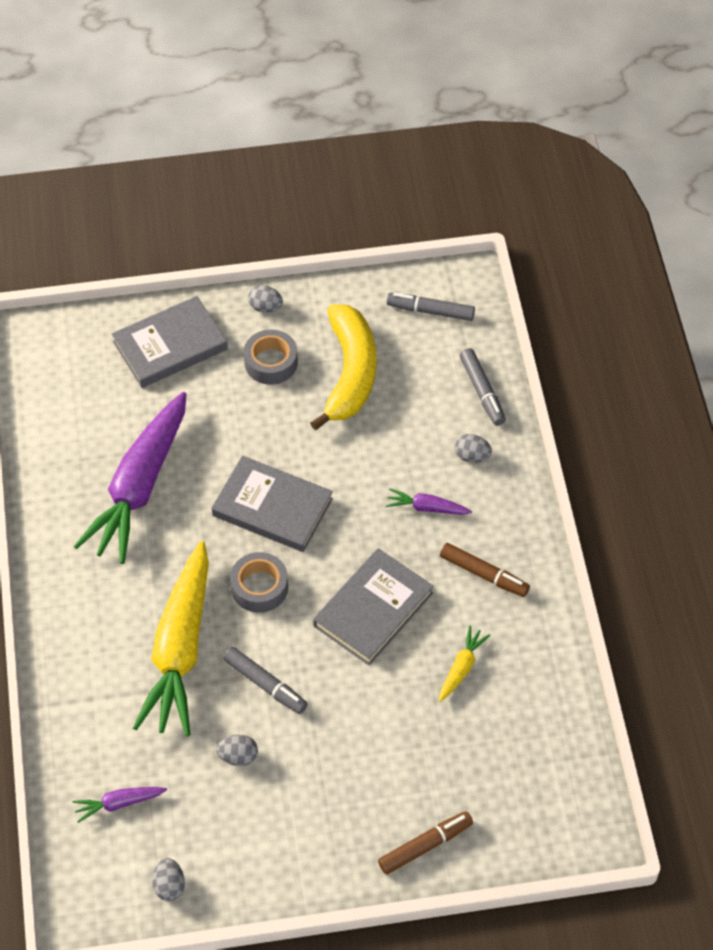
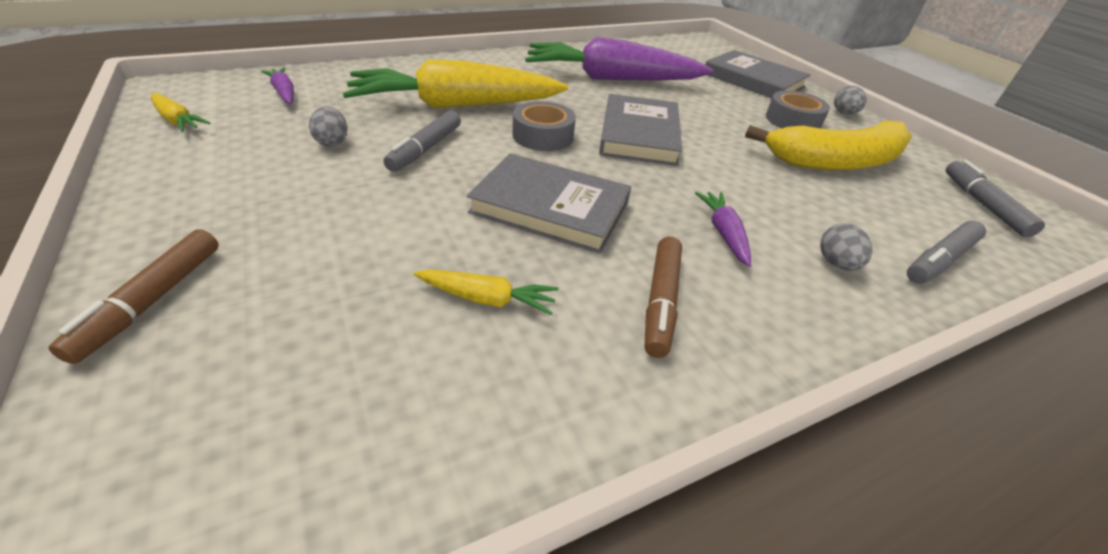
camera: 70 degrees right, 15 degrees down
(169, 885) = (177, 120): grey egg -> yellow carrot
(425, 846) = (152, 301): brown marker -> brown marker turned 60 degrees clockwise

